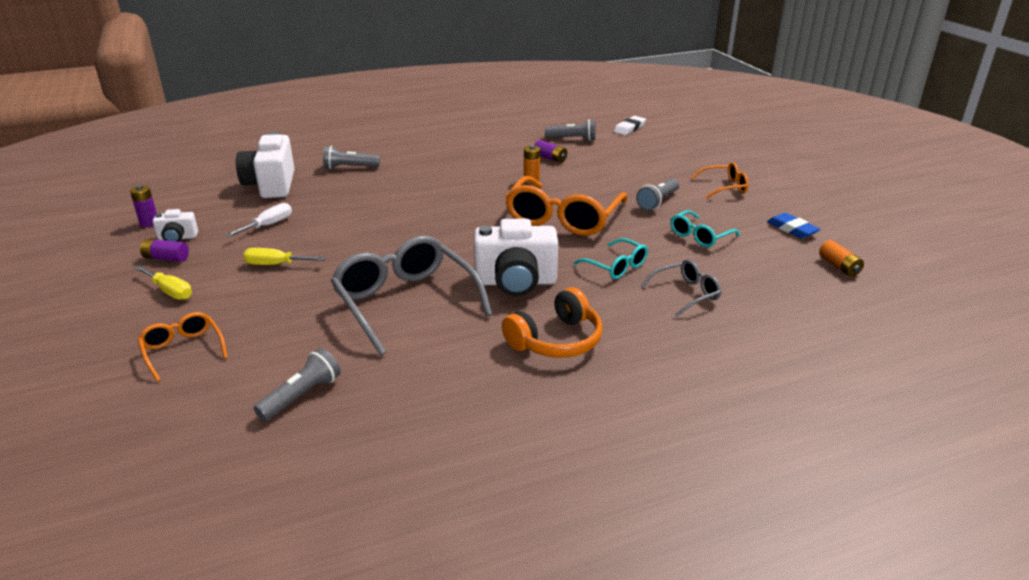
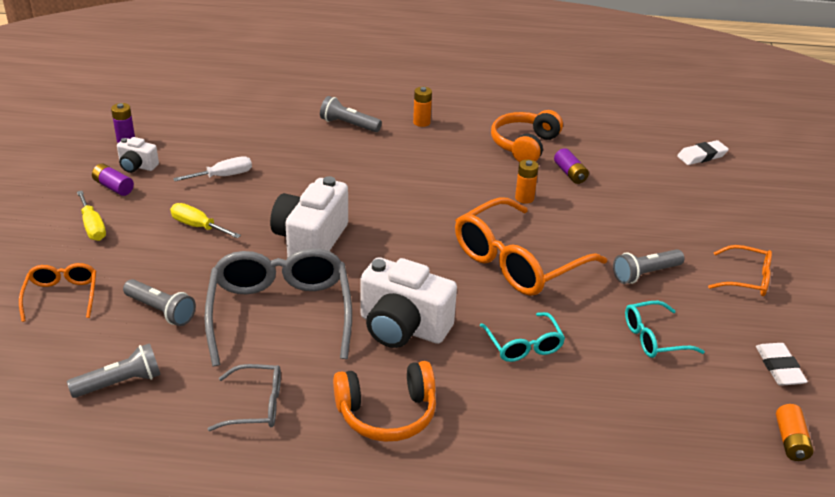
camera: 25 degrees right, 5 degrees up
(271, 185) = (259, 126): white camera -> white camera (310, 241)
(409, 153) = (421, 122): none -> orange battery
(501, 149) = (524, 145): none -> orange headphones
(573, 139) = (618, 153): grey flashlight -> grey flashlight (161, 311)
(685, 294) = (570, 409): grey glasses -> grey glasses (255, 405)
(792, 229) = (779, 367): blue eraser -> white eraser

